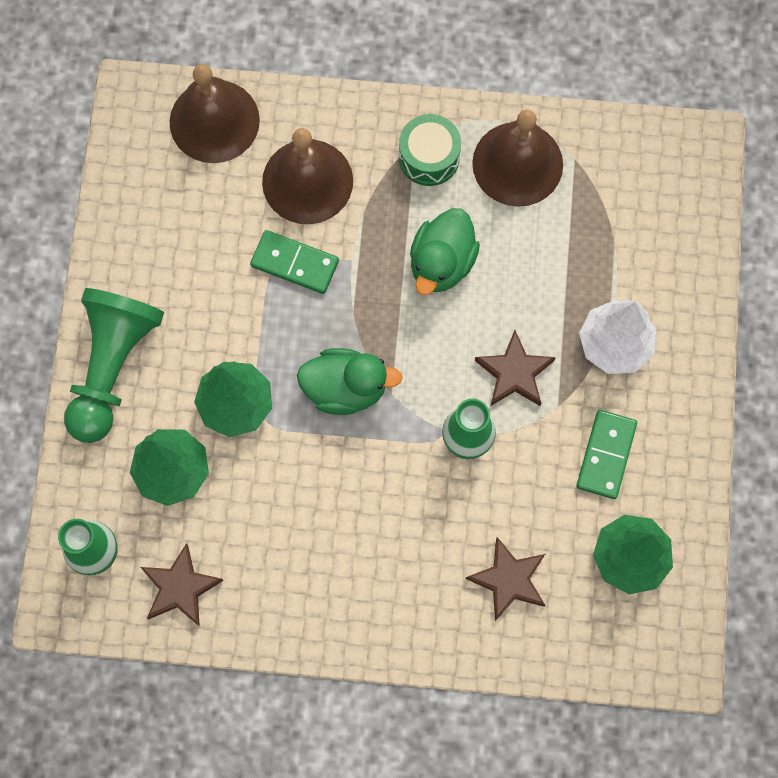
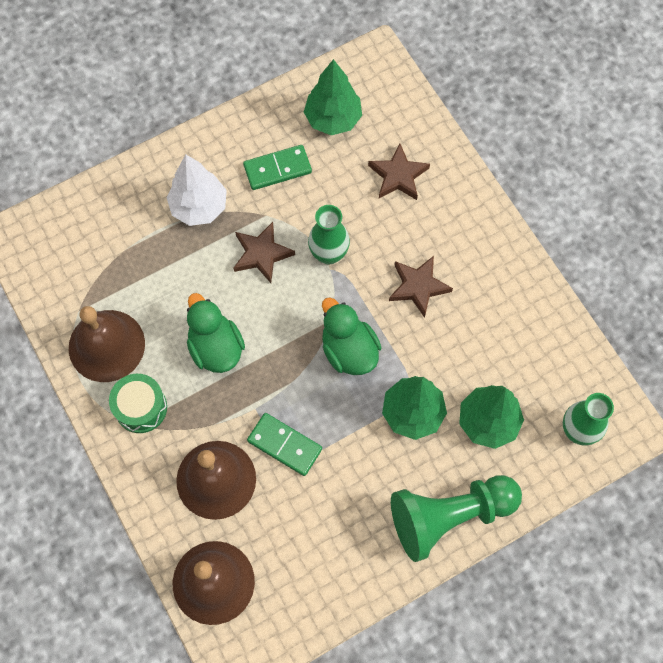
camera: 125 degrees left, 5 degrees down
(180, 587) = (556, 363): brown star -> brown star (418, 287)
(294, 263) = (285, 445): green domino -> green domino turned 45 degrees counterclockwise
(442, 263) = (216, 347): green duck -> green duck turned 105 degrees counterclockwise

